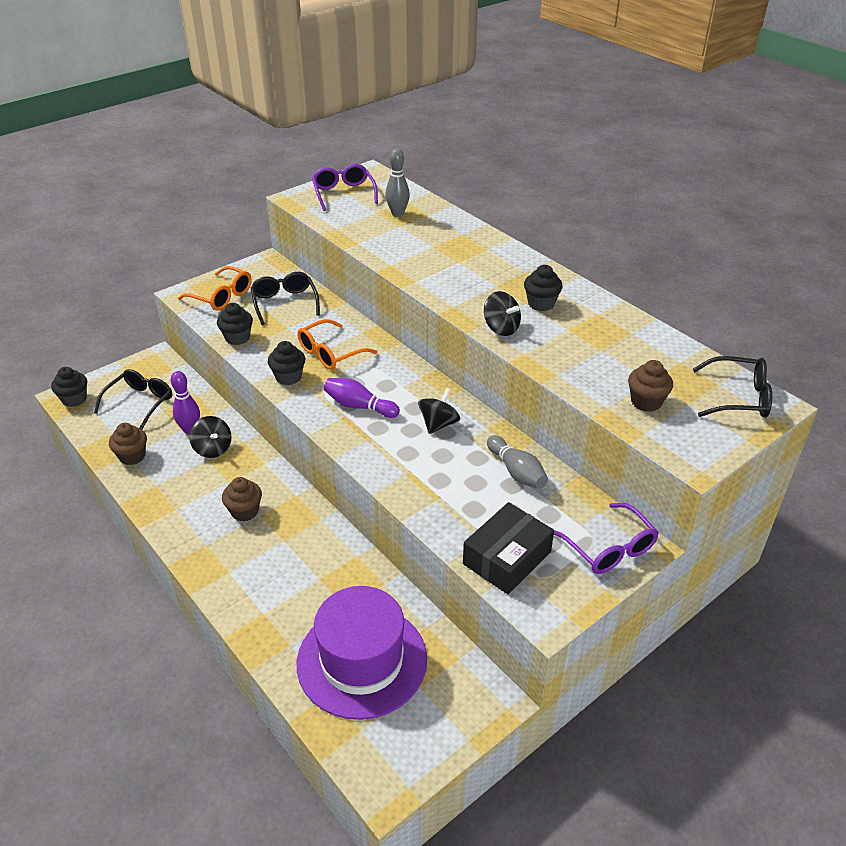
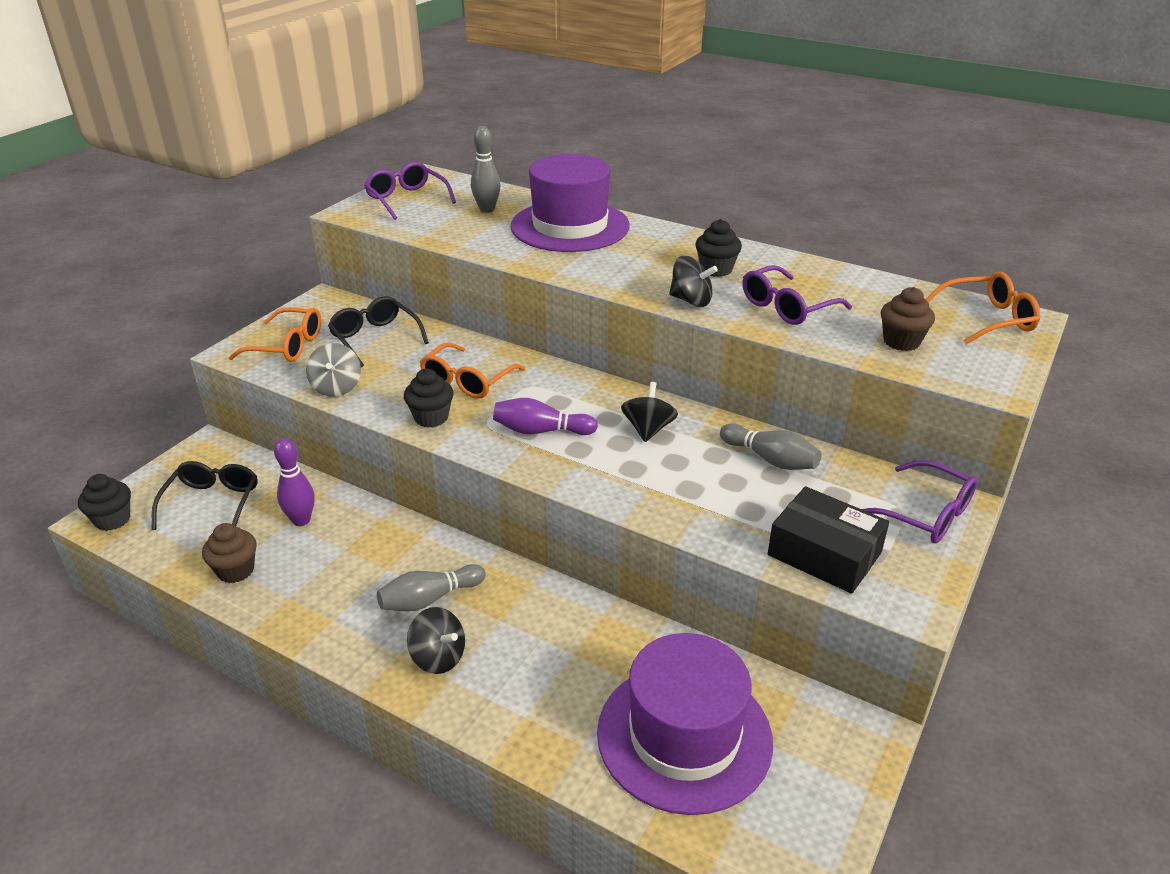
camera: 20 degrees left, 5 degrees down
(213, 449) = (344, 535): black spinning top -> black spinning top (438, 657)
(237, 338) = (336, 387): black cupcake -> grey spinning top
(244, 511) = (429, 599): brown cupcake -> grey bowling pin
(451, 241) = (570, 226): none -> purple hat
(507, 558) = (824, 554): black box -> black box turned 75 degrees counterclockwise
(573, 350) = (786, 307): none -> purple glasses
(739, 397) = (988, 319): black glasses -> orange glasses

